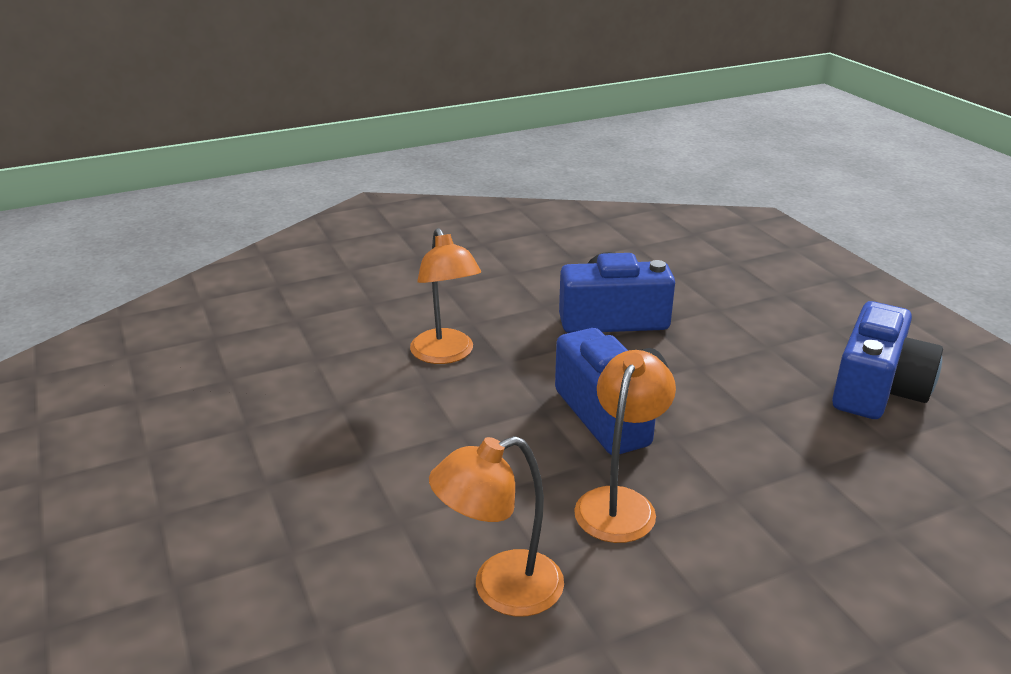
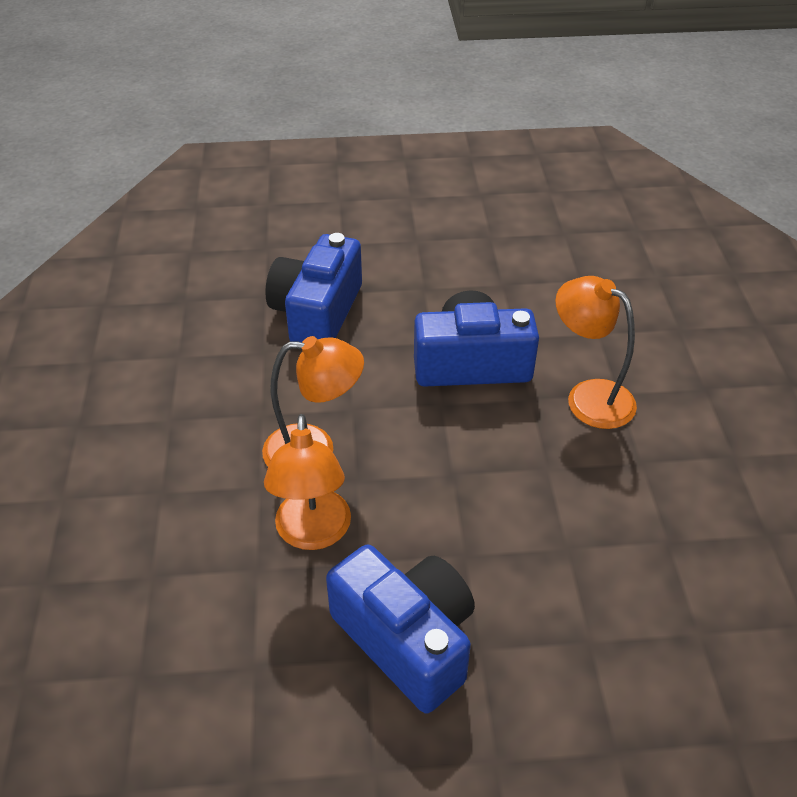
camera: 70 degrees left, 15 degrees up
(500, 589) = (670, 498): orange lamp -> orange lamp (313, 533)
(877, 389) = (501, 212): blue camera -> blue camera (406, 639)

